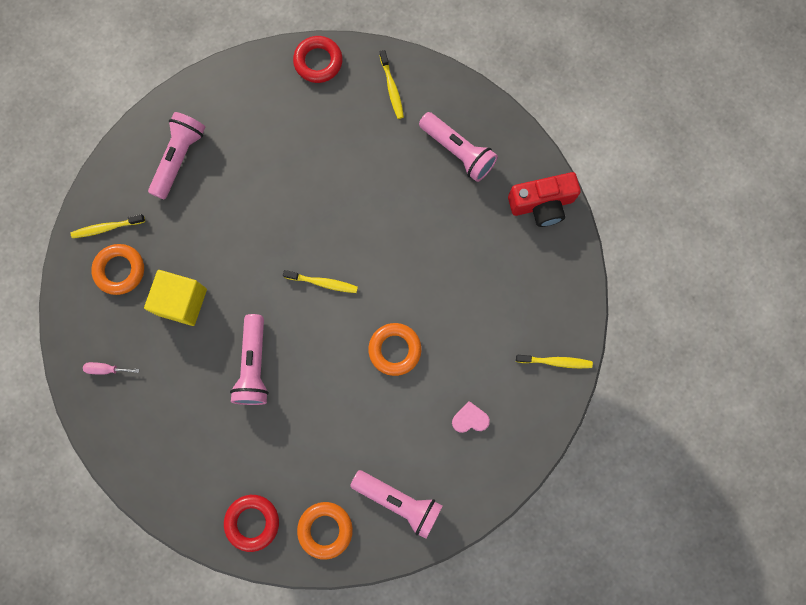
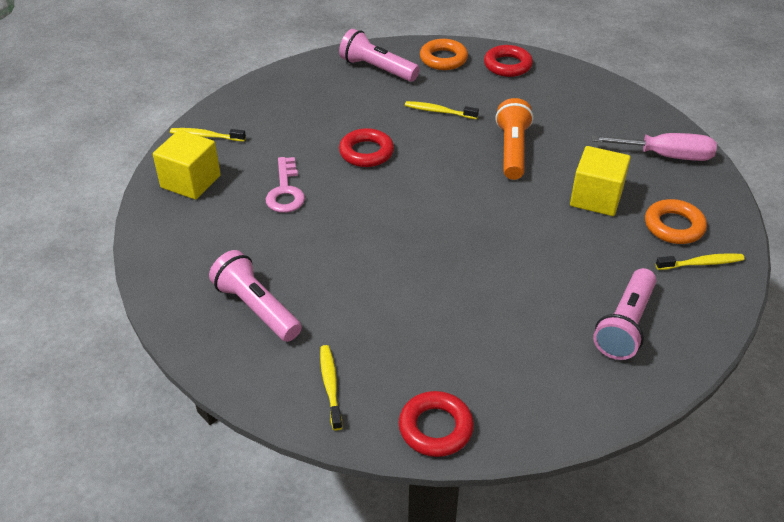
camera: 175 degrees left, 35 degrees down
(106, 369) = (666, 156): pink screwdriver -> pink screwdriver, size x2.10
(254, 365) = (512, 150): pink flashlight -> orange flashlight
(323, 283) = (439, 203): yellow toothbrush -> yellow toothbrush (439, 111)
(395, 350) = (366, 152): orange ring -> red ring
(461, 287) = (285, 191): none -> pink key
(470, 419) = (301, 107): pink heart -> none
(541, 204) = (170, 252): red camera -> none
(550, 293) = (191, 181): none -> yellow cube

